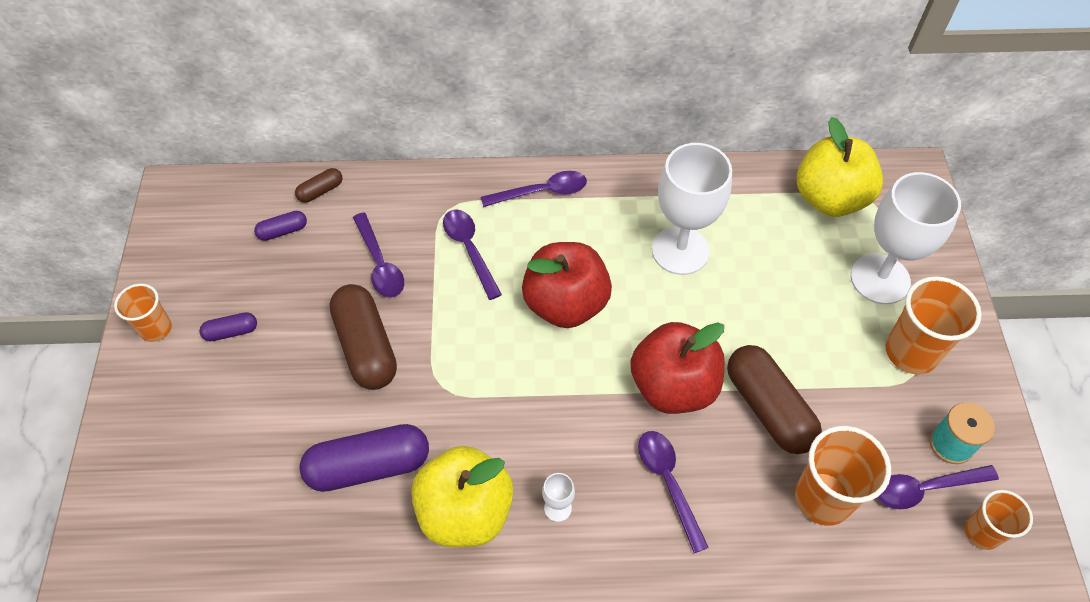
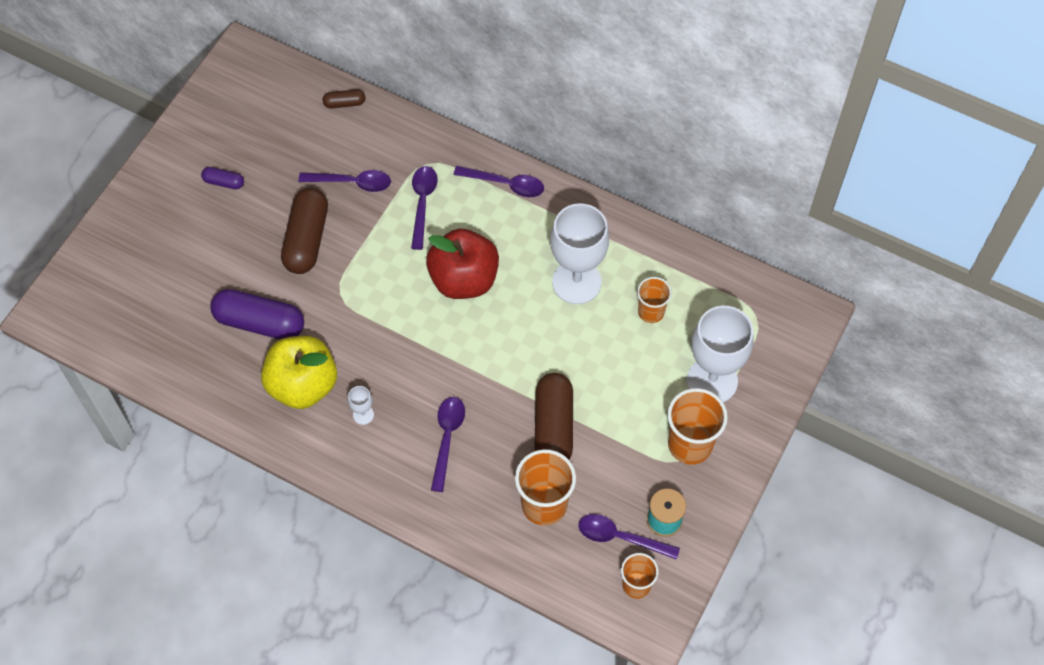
camera: 30 degrees right, 5 degrees up
(156, 329) = (176, 155): orange cup -> orange cup (651, 312)
(283, 231) = (300, 122): purple capsule -> none
(380, 264) = (352, 183): purple spoon -> purple spoon turned 90 degrees counterclockwise
(673, 386) = (498, 377): red apple -> none
(829, 198) = (725, 300): yellow apple -> none

